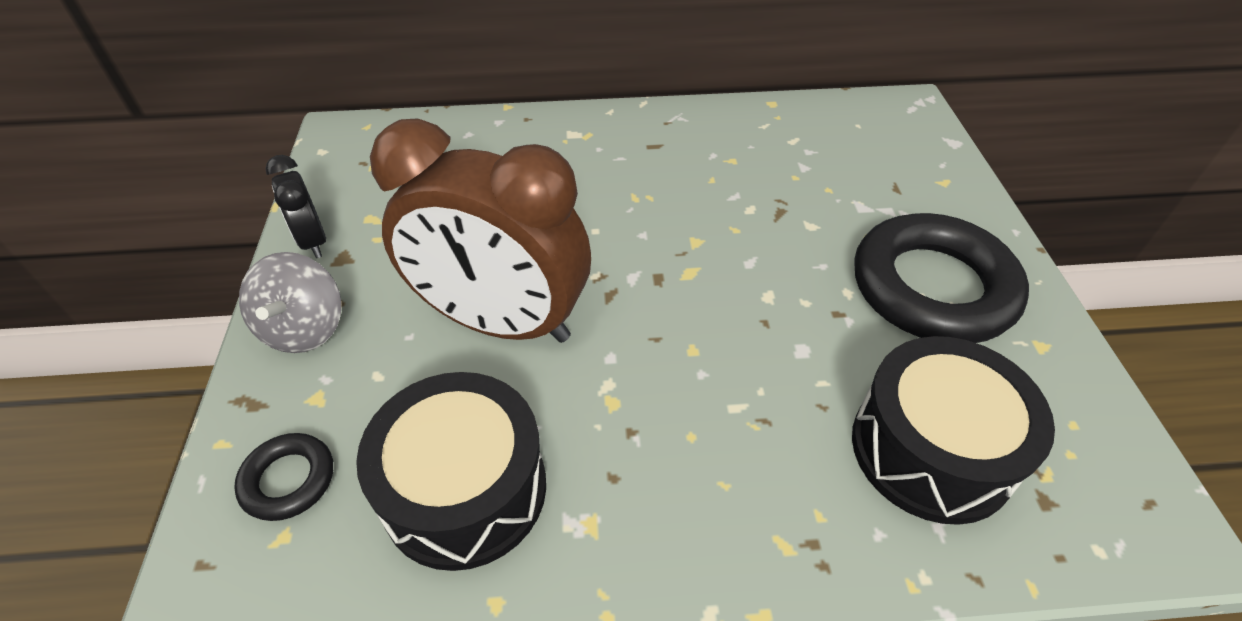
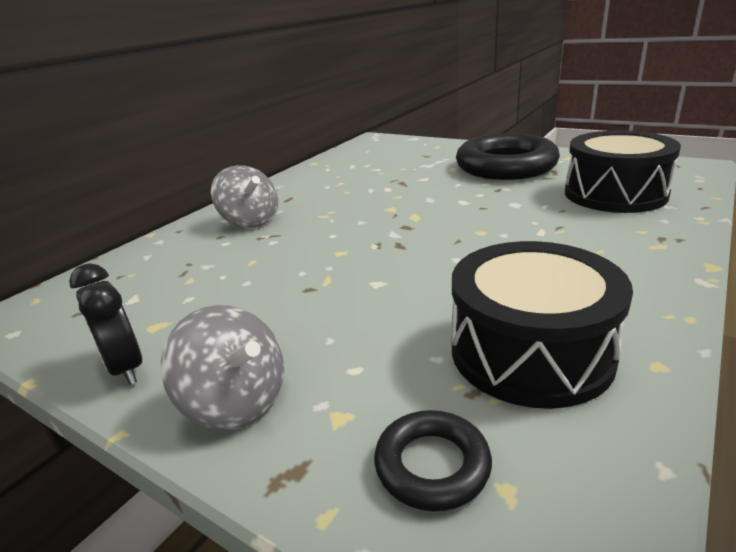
camera: 50 degrees left, 20 degrees down
(313, 241) = (125, 368): black clock -> black clock turned 45 degrees clockwise
(502, 322) = (372, 291): brown clock -> none
(580, 153) = (250, 221): none -> grey spinning top

